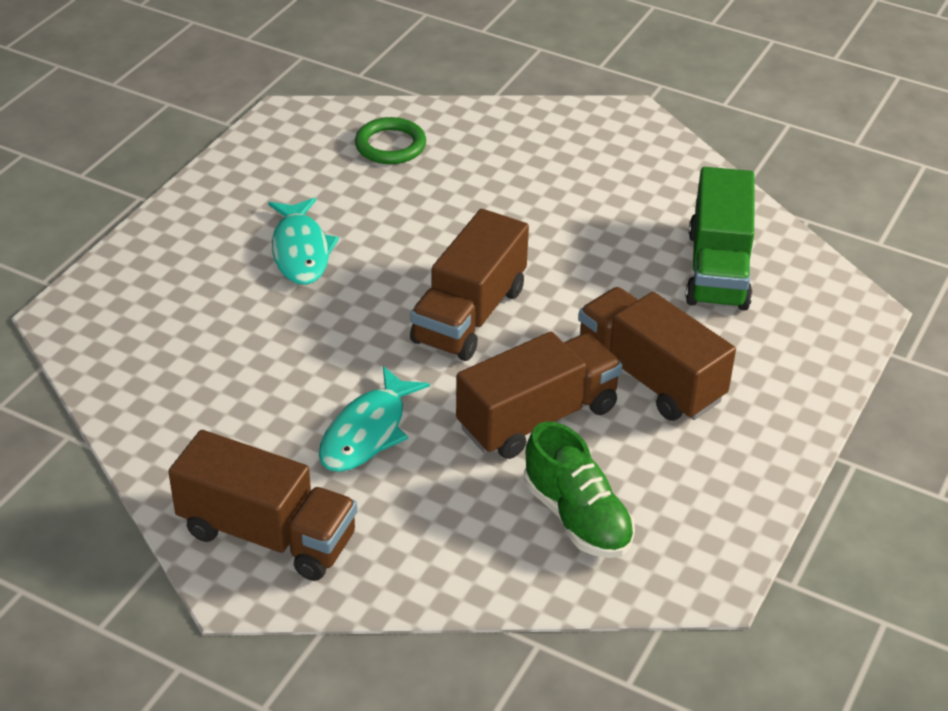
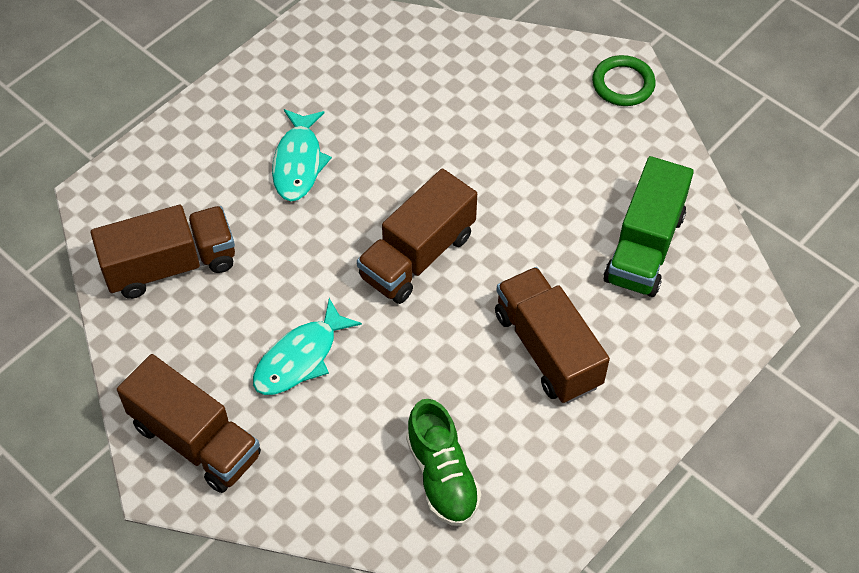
camera: 15 degrees right, 15 degrees up
(390, 145) = (405, 62): green ring -> green ring (623, 84)
(537, 418) = (441, 371): brown truck -> brown truck (171, 265)

